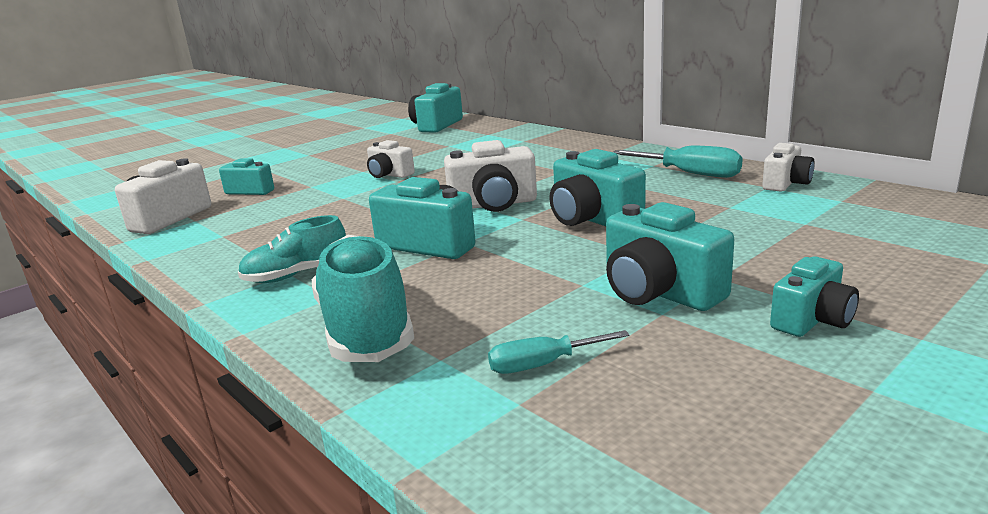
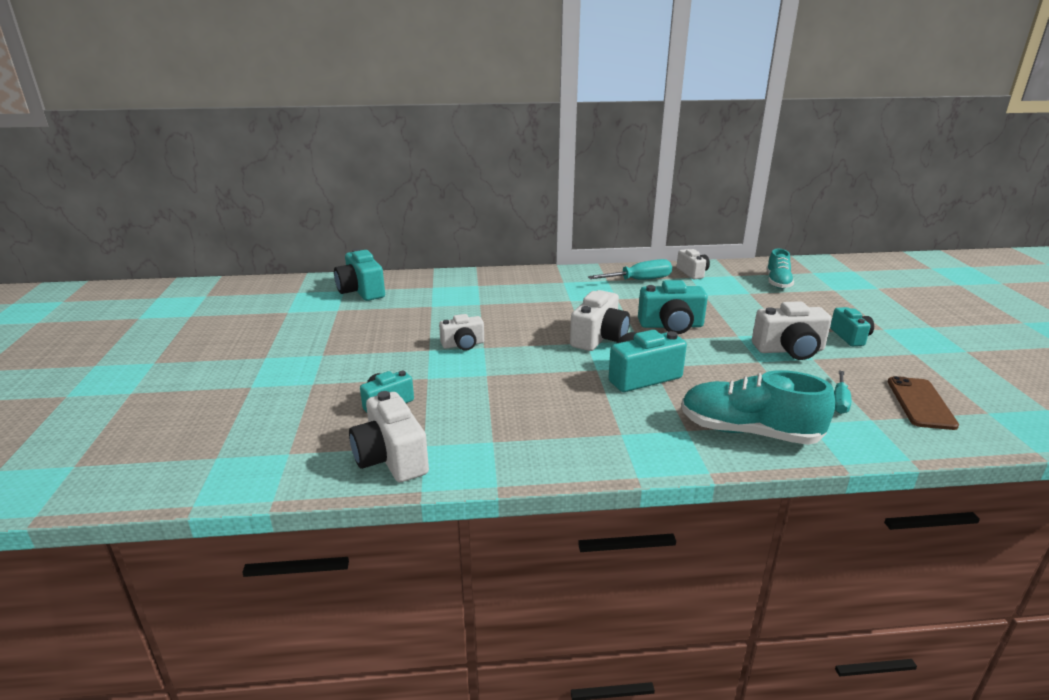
camera: 55 degrees left, 5 degrees up
(297, 275) = (631, 431): turquoise shoe -> turquoise shoe (777, 282)
(653, 437) = (920, 403): none -> brown phone
(659, 292) = (789, 350): turquoise camera -> white camera

